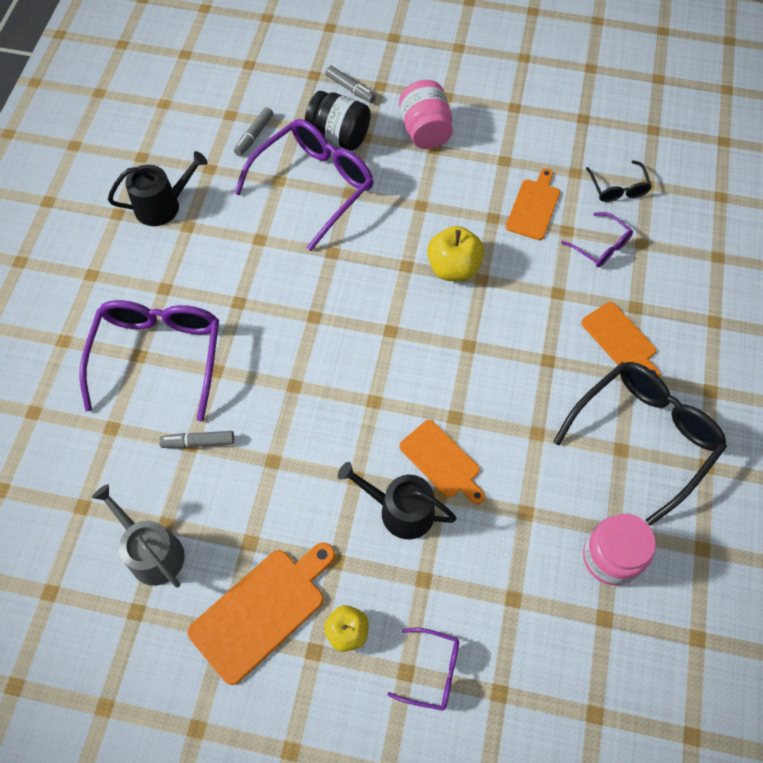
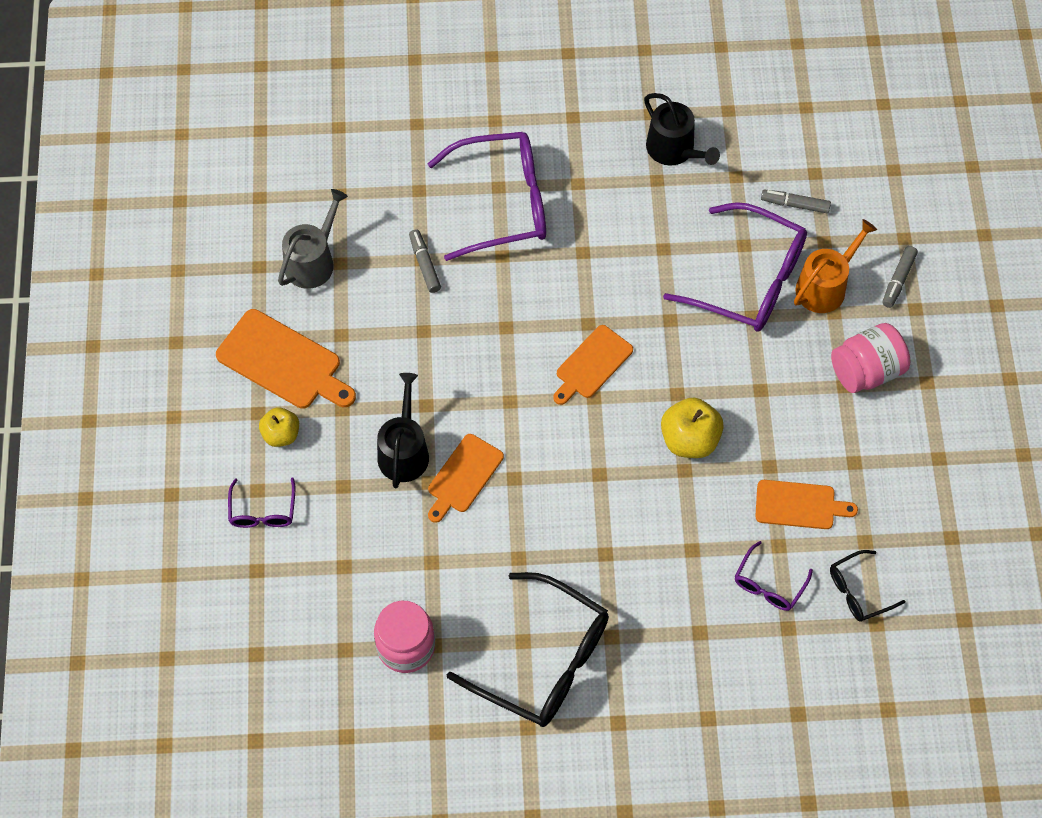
camera: 75 degrees right, 0 degrees up
(339, 136) = (825, 286): black jar -> orange watering can
(620, 340) = (653, 622): orange cutting board -> orange cutting board (592, 364)

